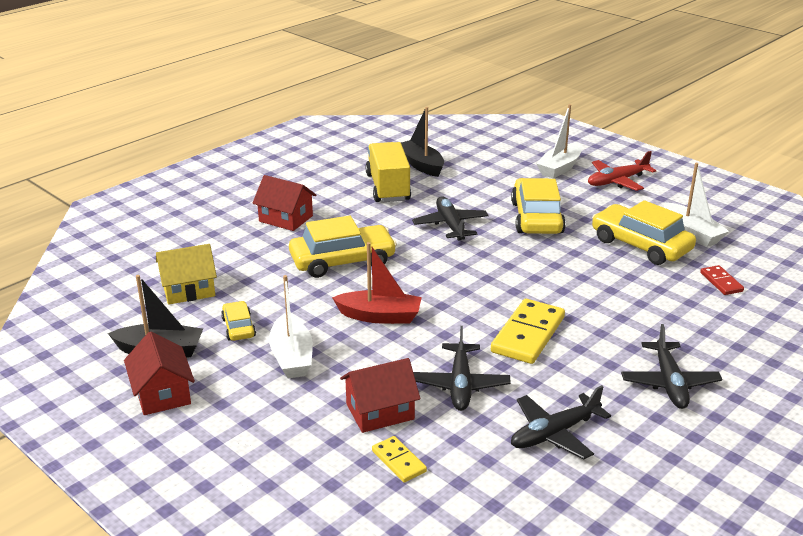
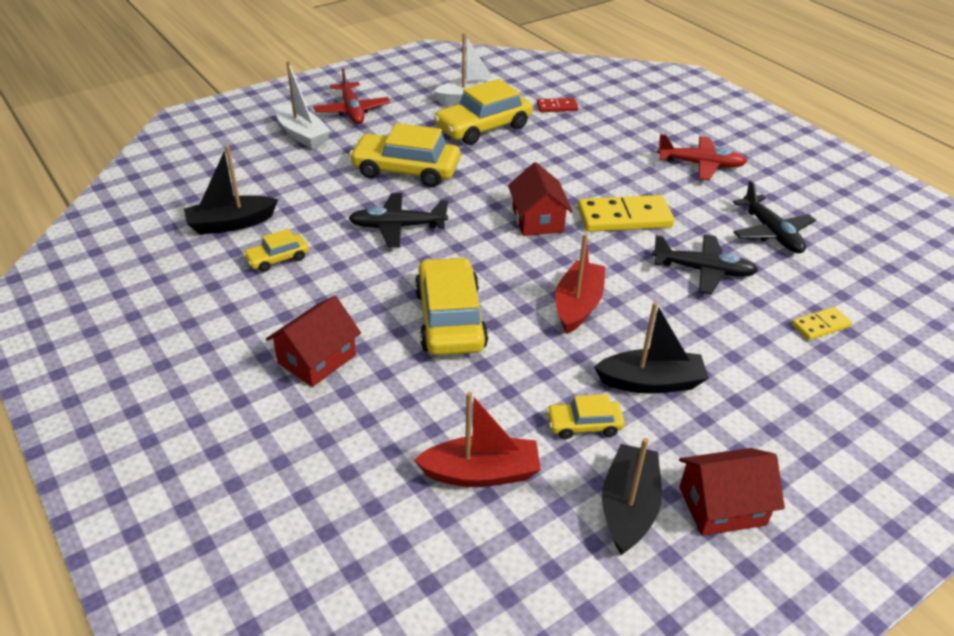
camera: 80 degrees left, 10 degrees up
(188, 290) = (481, 473): yellow house -> red boat
(291, 357) = (651, 382): white boat -> black boat
(380, 411) = (747, 327): red house -> red house (537, 220)
(388, 187) = (277, 259): yellow truck -> yellow car
(528, 334) = (624, 218): yellow domino -> yellow domino turned 45 degrees counterclockwise
(669, 383) = (700, 165): black plane -> red plane

